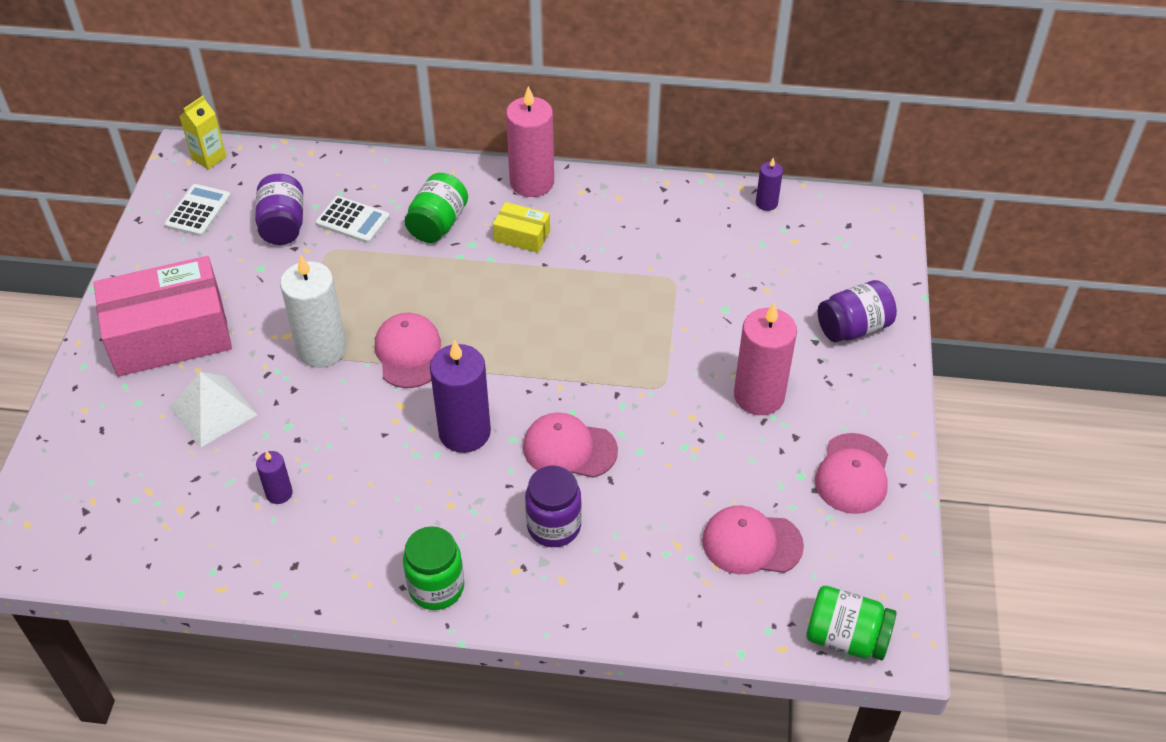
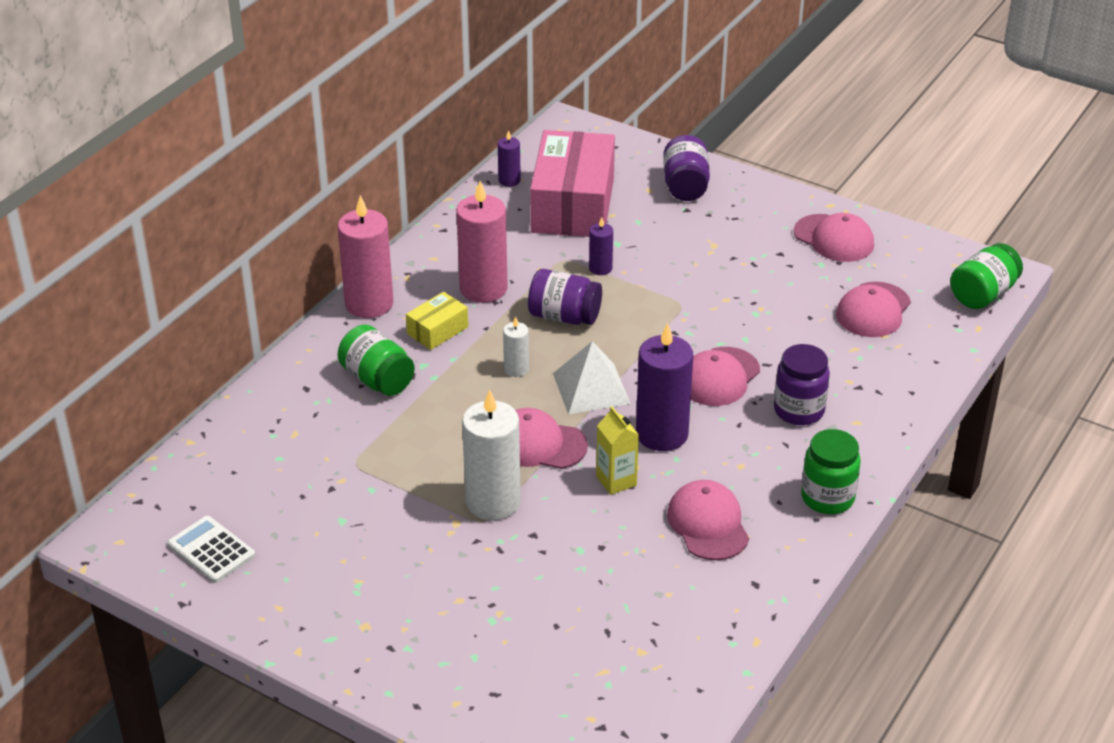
camera: 65 degrees left, 10 degrees down
(170, 334) = (391, 612): pink box -> pink box (572, 205)
(209, 158) = (128, 523): yellow carton -> yellow carton (616, 481)
(213, 411) = (524, 600): white pyramid -> white pyramid (591, 388)
(279, 493) = (662, 575): purple candle -> purple candle (600, 268)
(283, 225) = (289, 488): purple jar -> purple jar (564, 316)
(353, 220) = (324, 436): white calculator -> none
(358, 505) = (708, 524): none -> pink cap
(499, 303) = (516, 369): none -> white candle
(759, 396) = (726, 257): pink candle -> pink candle (483, 288)

